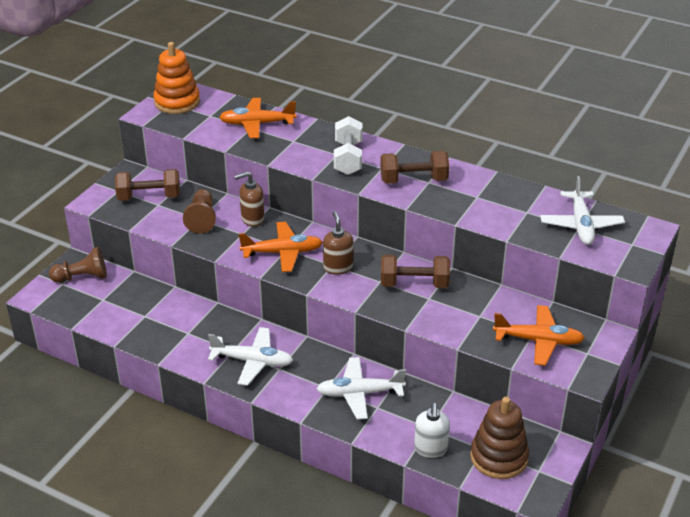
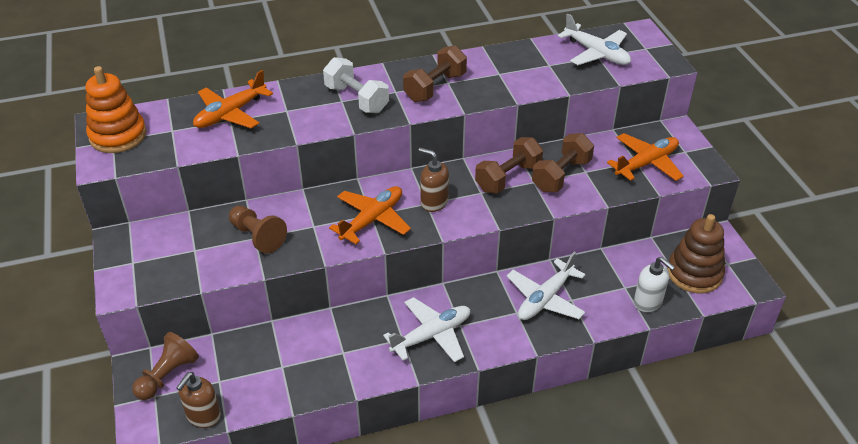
camera: 45 degrees left, 5 degrees up
(149, 197) = (175, 248): brown dumbbell -> brown dumbbell (561, 175)
(252, 219) = (303, 208): brown soap dispenser -> brown soap dispenser (203, 416)

